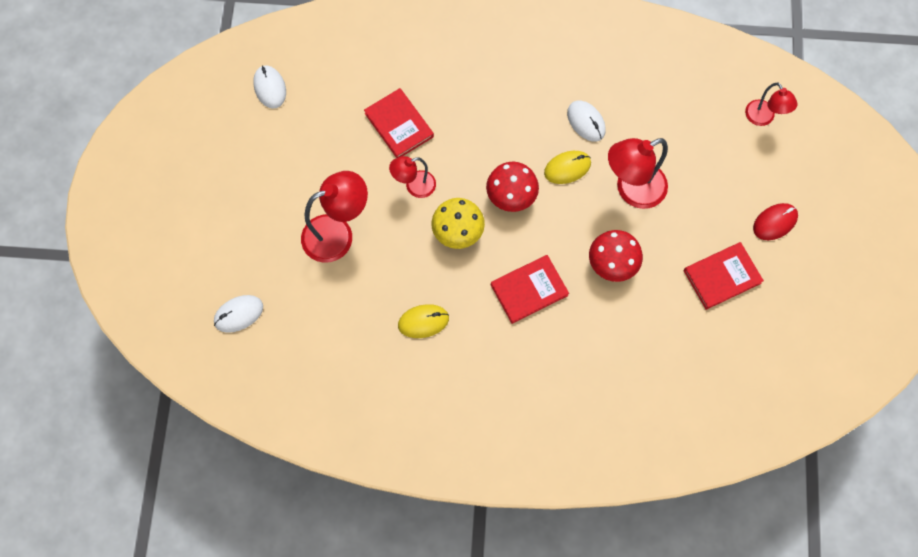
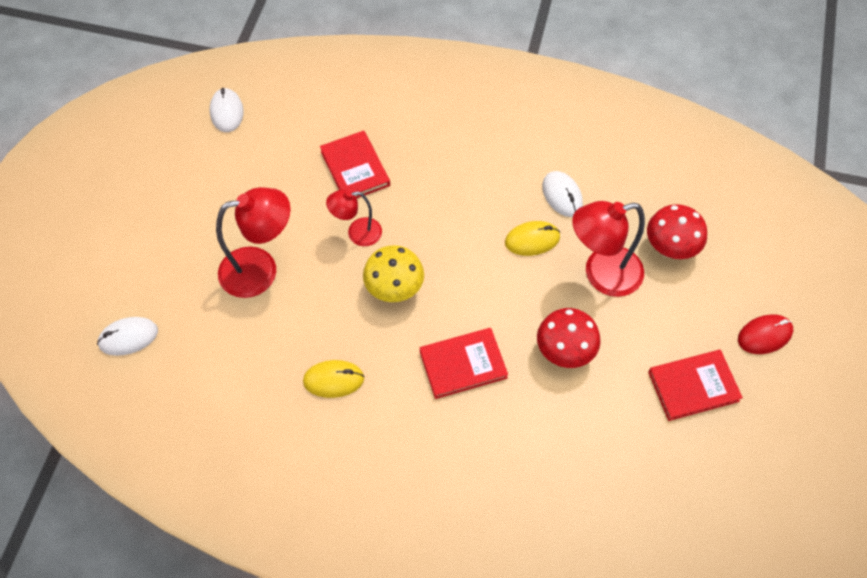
camera: 10 degrees right, 10 degrees down
(511, 197) = (462, 261): red mushroom -> red mushroom (670, 249)
(763, 118) = (765, 221): red lamp -> none

